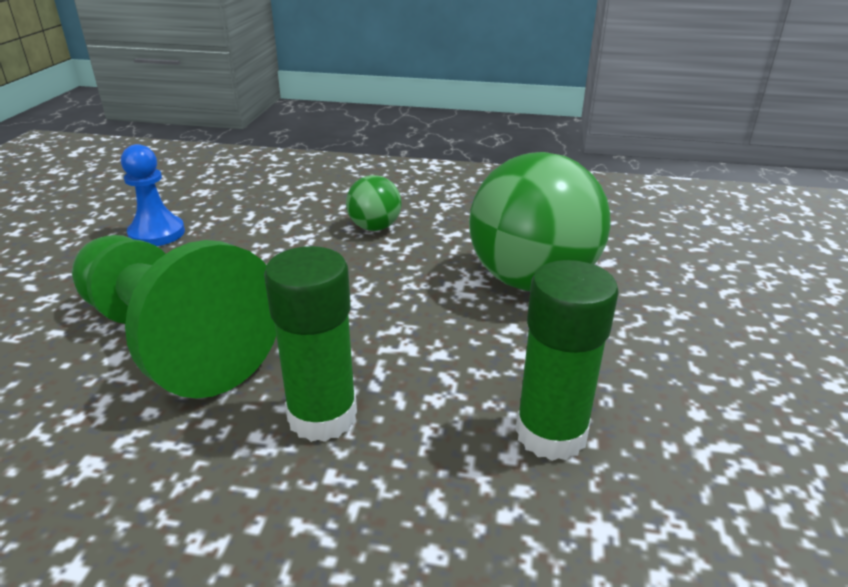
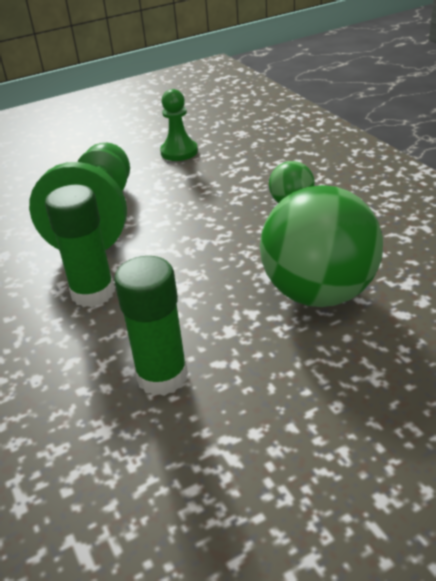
camera: 55 degrees right, 5 degrees up
(157, 233) = (179, 152): blue pawn -> green pawn

